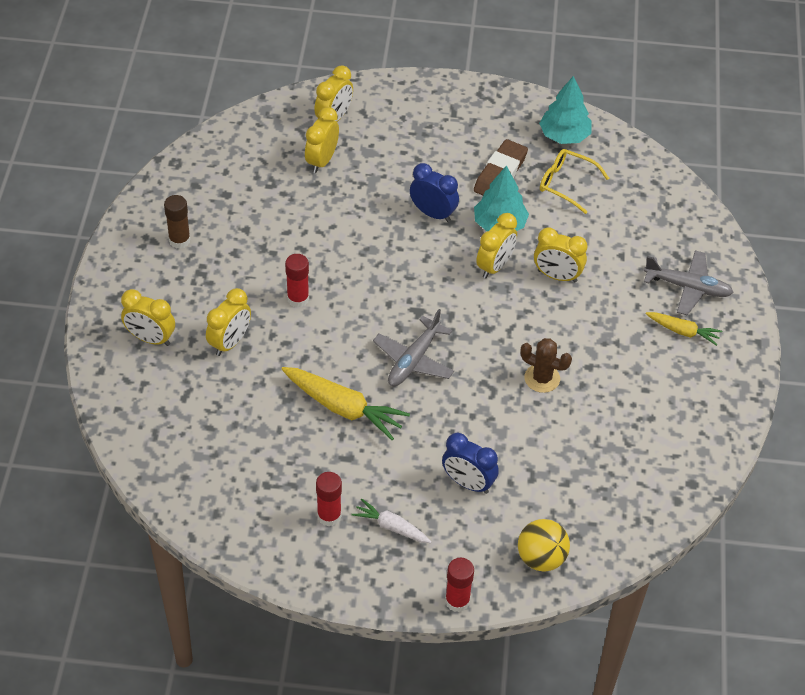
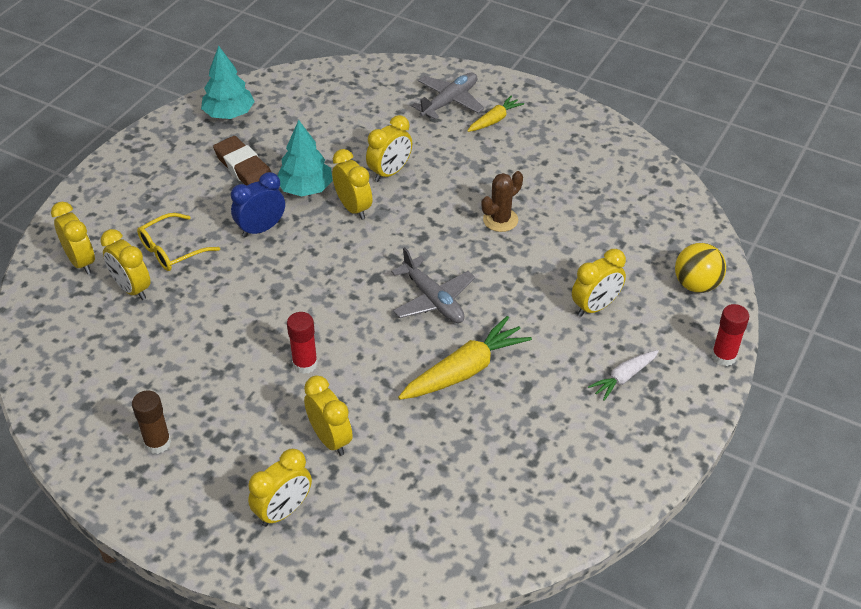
camera: 65 degrees left, 5 degrees down
(329, 516) = (592, 422): red glue stick -> none
(468, 483) = (595, 307): blue clock -> yellow clock
(566, 184) = (287, 132): yellow glasses -> yellow glasses (172, 250)

